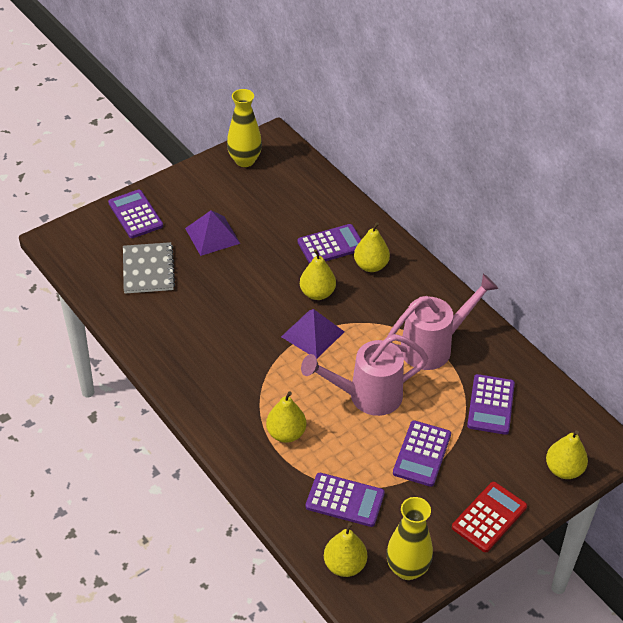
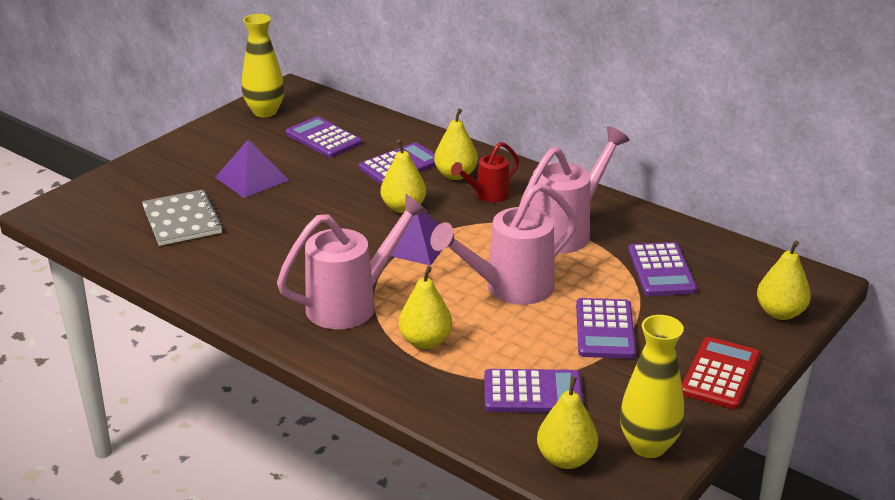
camera: 15 degrees left, 15 degrees down
(135, 214) = (147, 175): purple calculator -> purple calculator (323, 138)
(245, 384) = (351, 304): none -> pink watering can
(387, 294) = (487, 195): none -> red watering can

